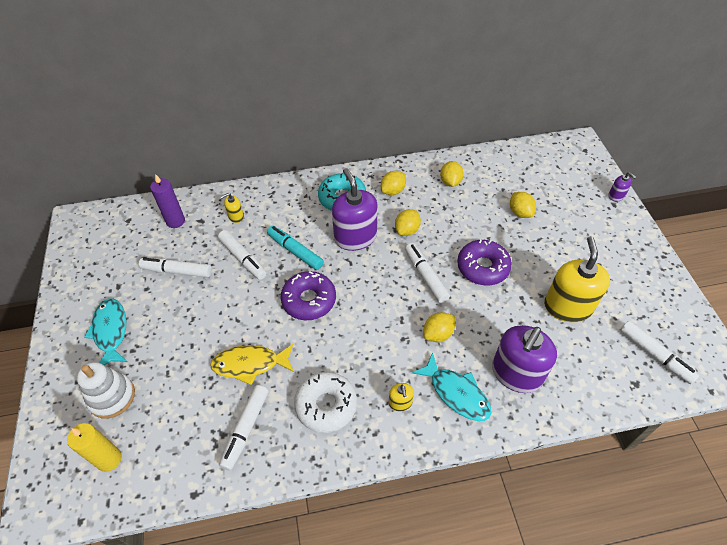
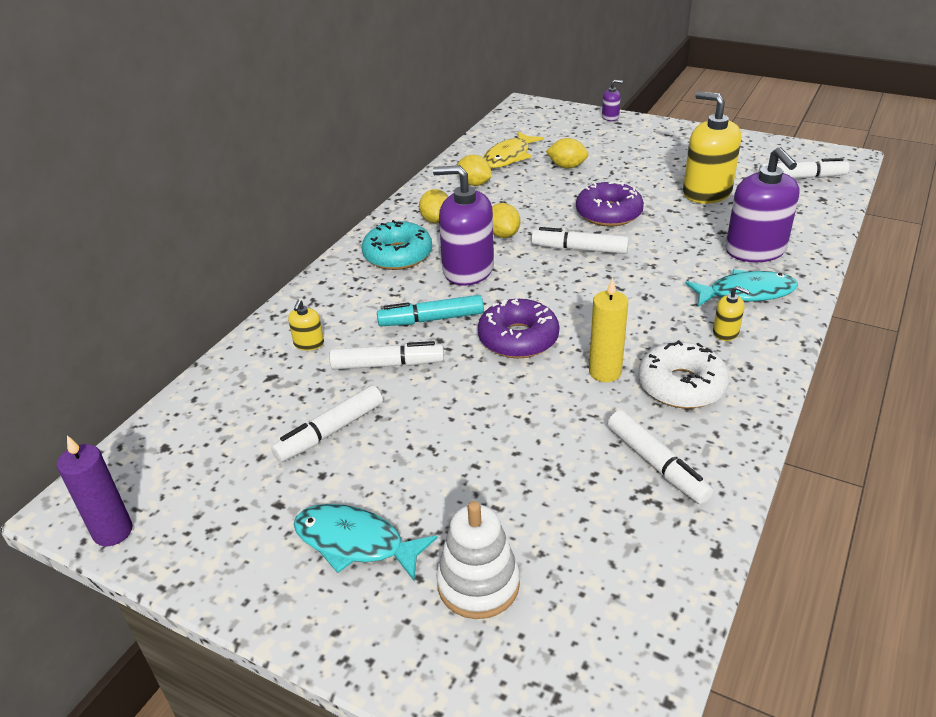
camera: 50 degrees left, 15 degrees down
(109, 459) = (586, 626): yellow candle -> yellow candle (605, 372)
(175, 221) = (238, 400): purple candle -> purple candle (113, 531)
(250, 364) = (562, 423): yellow fish -> yellow fish (509, 157)
(438, 334) = (662, 273): yellow lemon -> none

